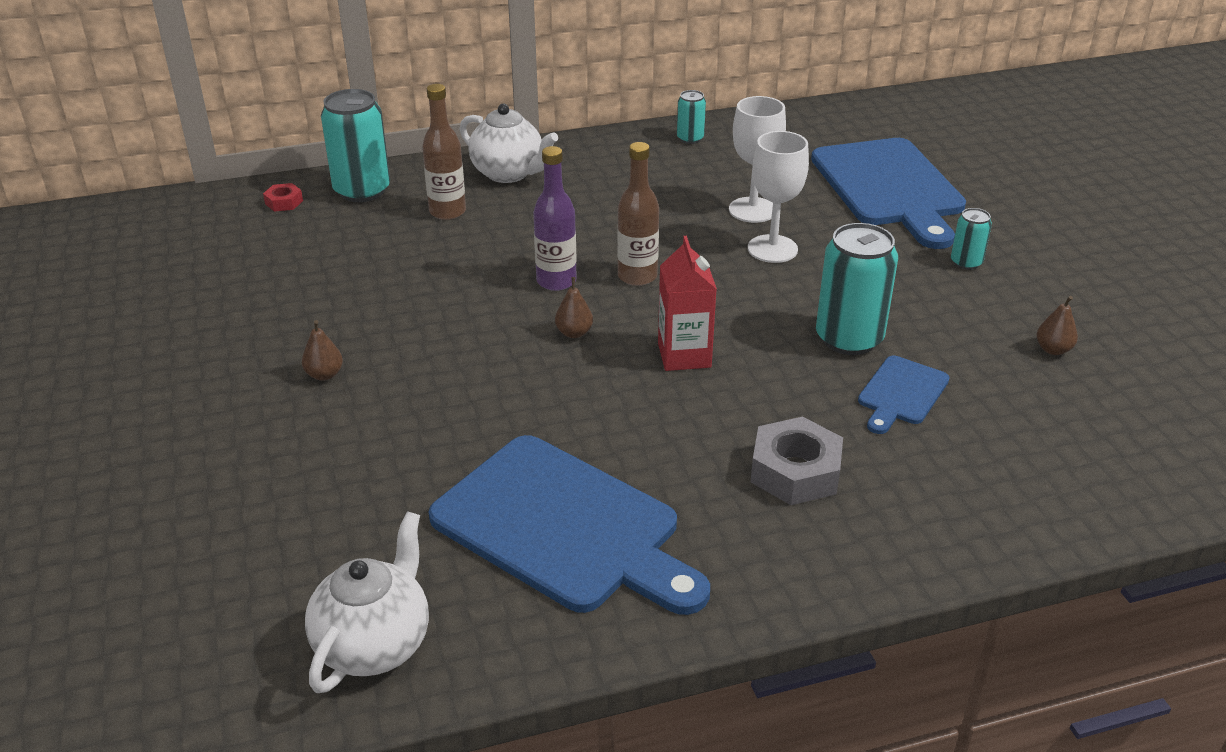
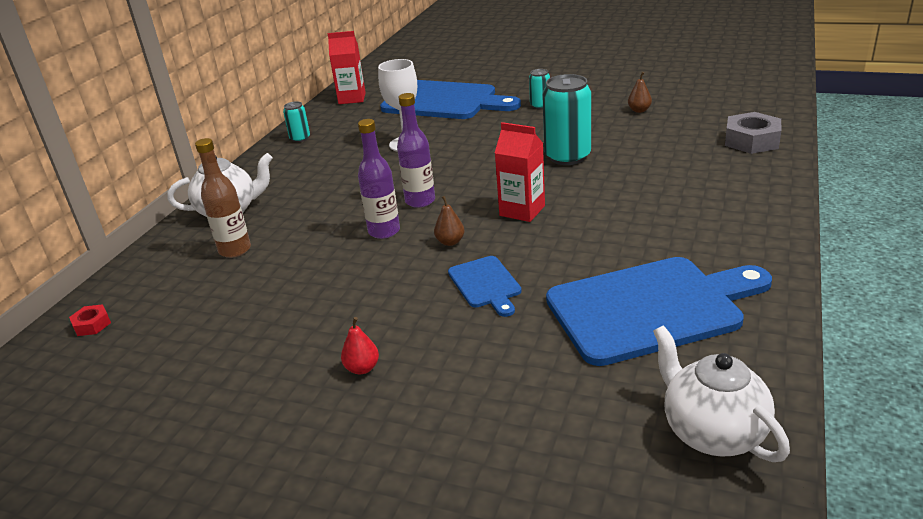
camera: 50 degrees left, 5 degrees down
(324, 375) = (362, 368): brown pear -> red pear
(362, 190) = (143, 280): turquoise can -> none
(637, 276) = (420, 201): brown bottle -> purple bottle
(772, 249) = (454, 151): white goblet -> none
(795, 471) = (670, 210): grey nut -> grey nut (751, 141)
(820, 123) = (352, 98): none -> red carton
(901, 393) = (632, 159): blue cutting board -> blue cutting board (485, 284)

